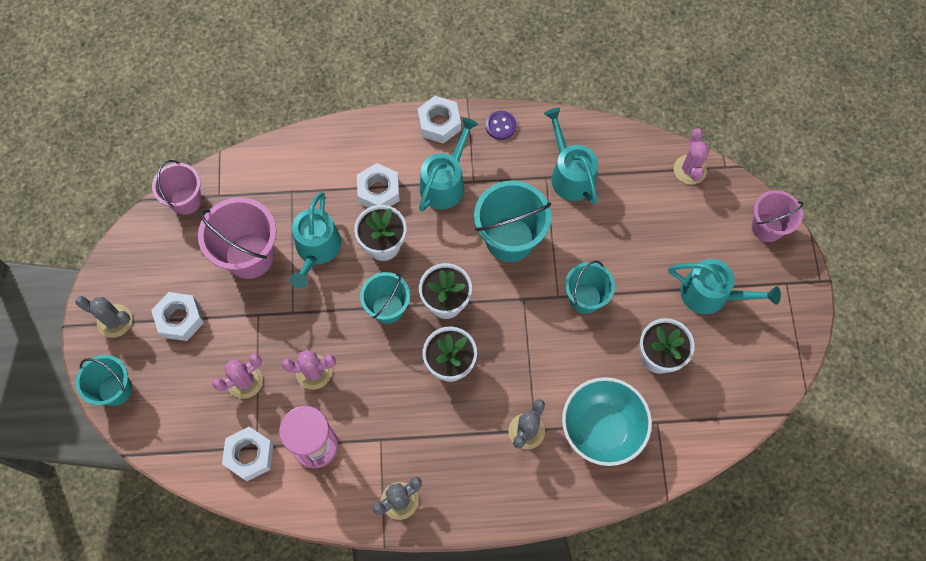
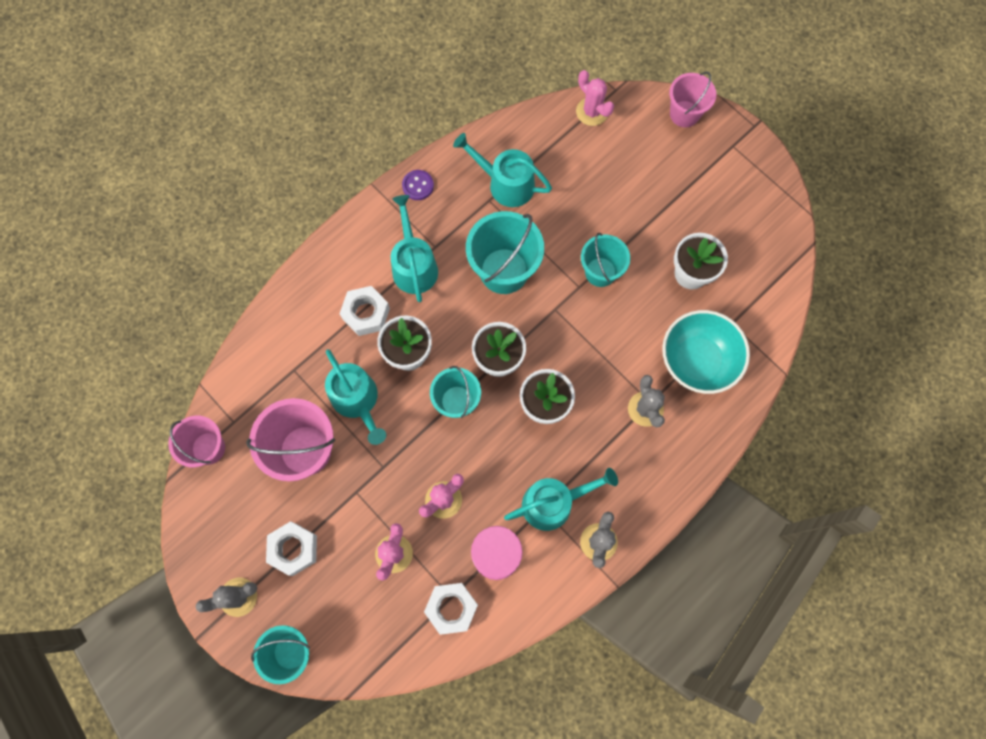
camera: 40 degrees left, 5 degrees up
(439, 123) = (366, 221): white nut -> none
(710, 294) = (688, 196): turquoise watering can -> turquoise watering can (553, 503)

